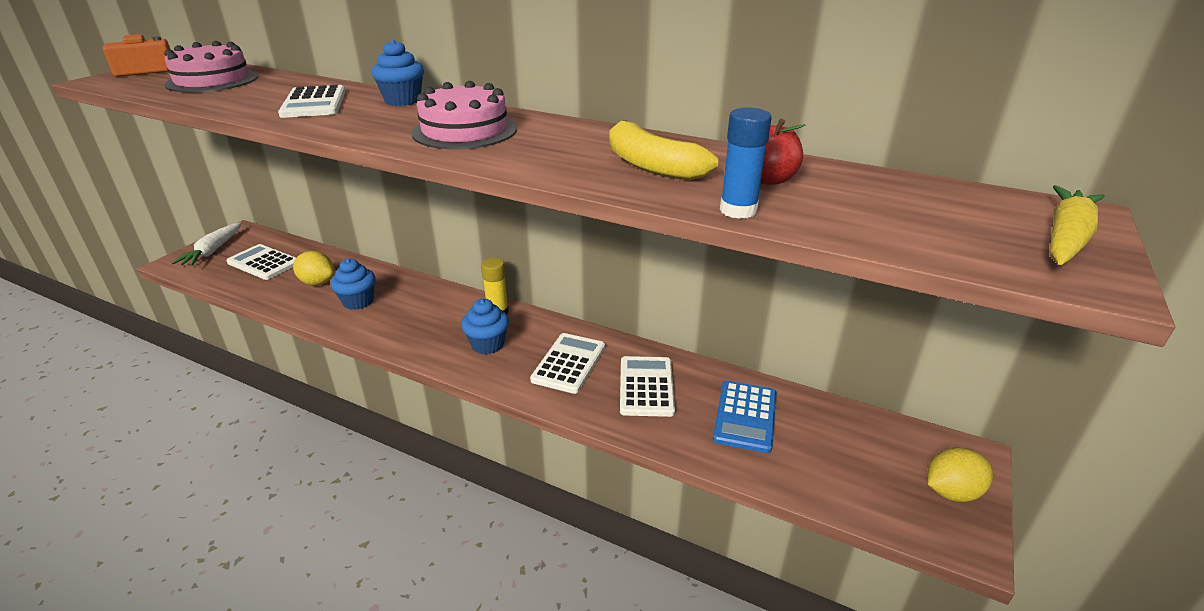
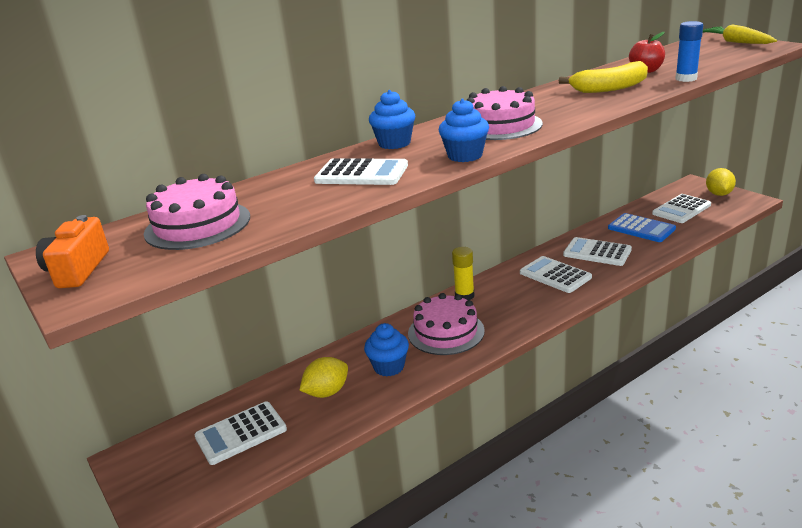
camera: 60 degrees left, 5 degrees down
(212, 251) = (161, 480): white carrot -> none
(423, 317) = (446, 332): none -> pink cake
(487, 344) = (509, 305): blue cupcake -> blue cupcake (465, 156)
(846, 451) = (681, 209): none -> white calculator

